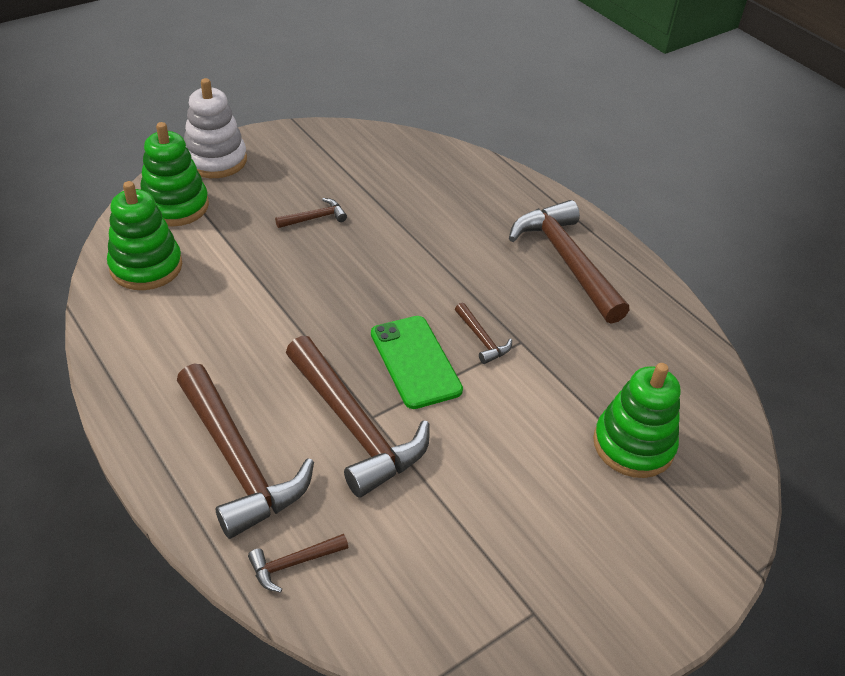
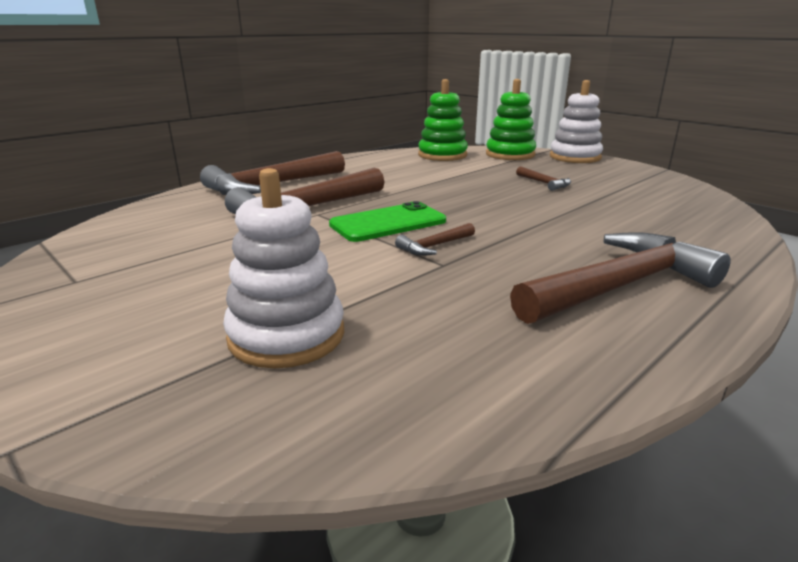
camera: 85 degrees right, 20 degrees down
(294, 563) = (179, 203): brown hammer -> none
(633, 445) = (287, 335): green stacking toy -> white stacking toy

